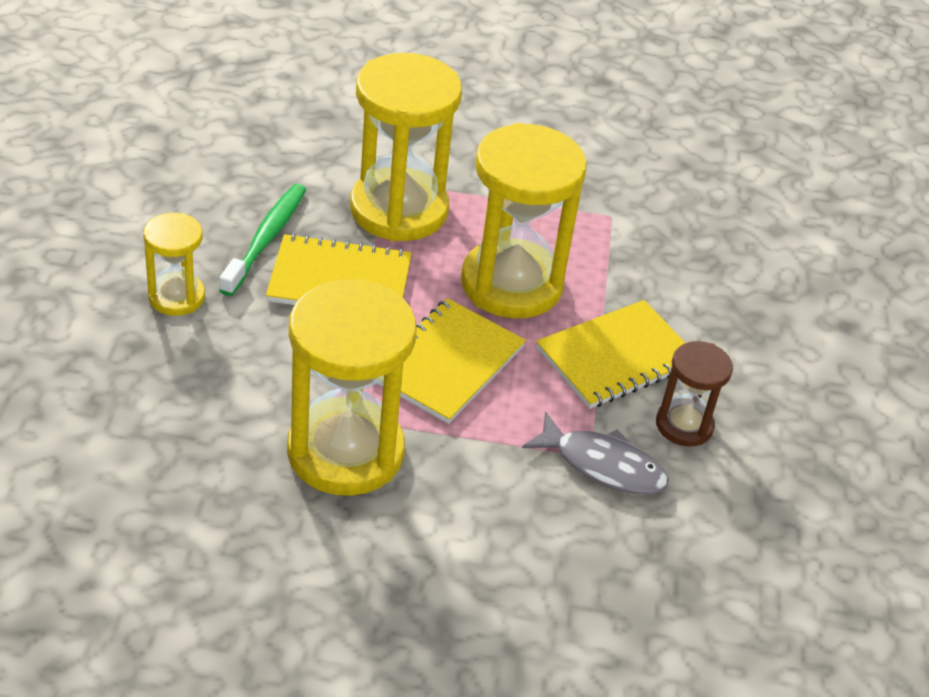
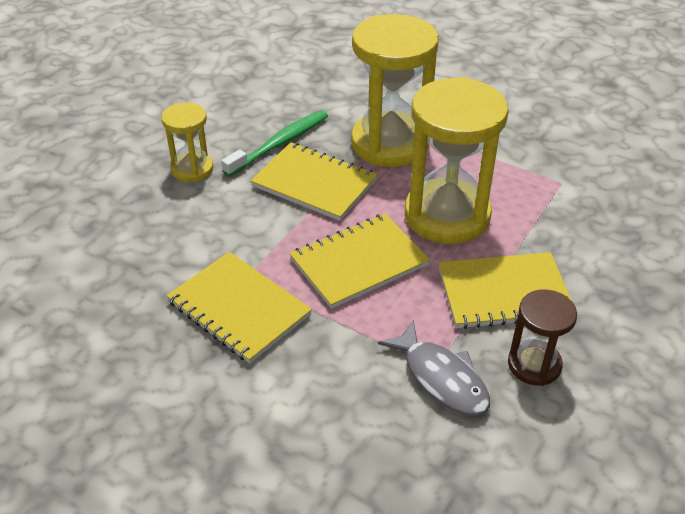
camera: 30 degrees right, 0 degrees up
(345, 452) = (239, 308): yellow hourglass -> yellow notebook

